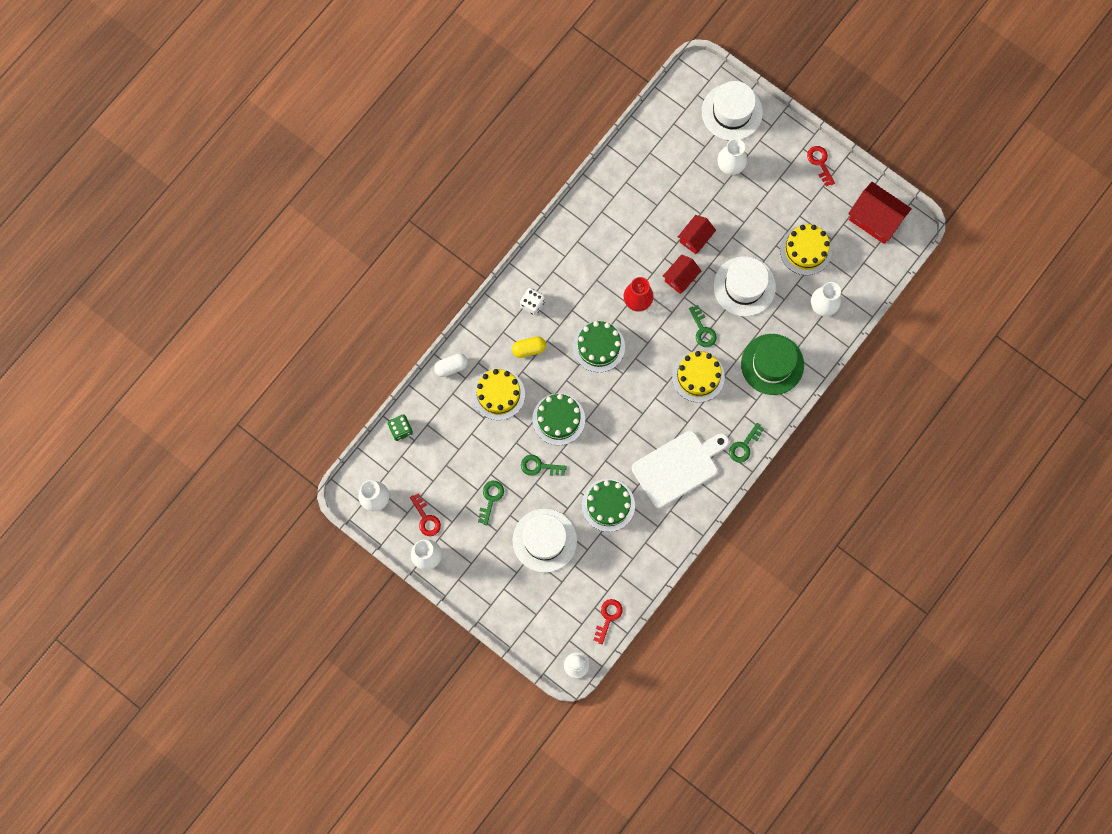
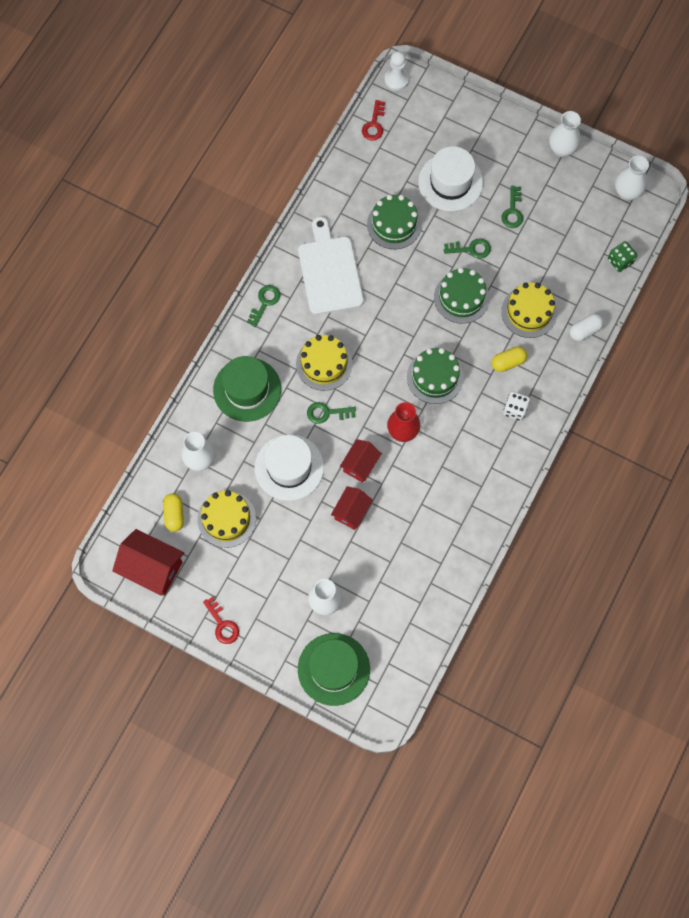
camera: 170 degrees right, 5 degrees down
(426, 518) = (572, 183): red key -> none
(678, 467) = (329, 271): white cutting board -> white cutting board turned 120 degrees clockwise
(702, 330) = (327, 413): green key -> green key turned 60 degrees counterclockwise
(732, 112) = (333, 669): white hat -> green hat
(851, 261) = (174, 514): none -> yellow capsule

